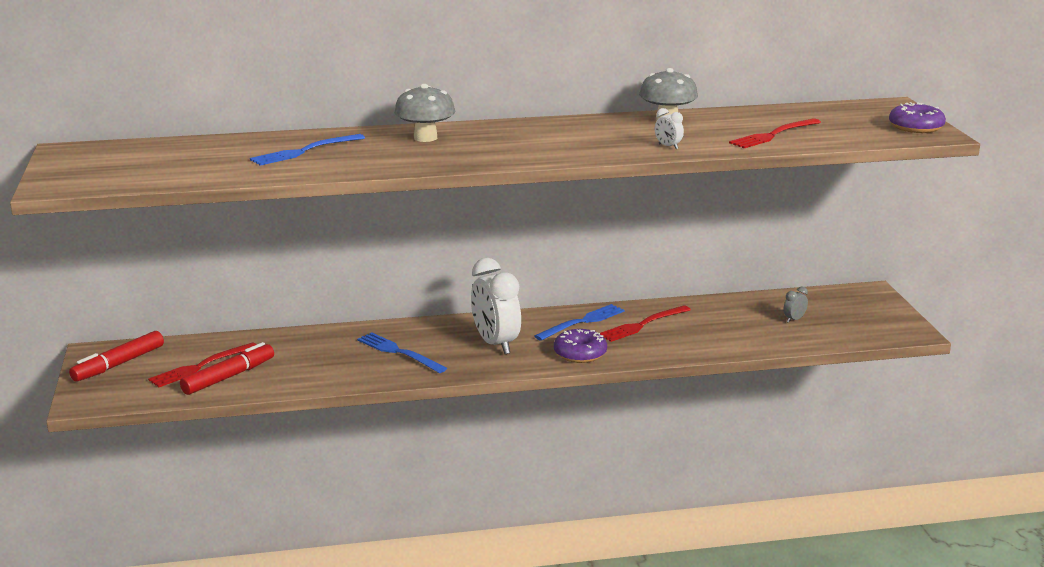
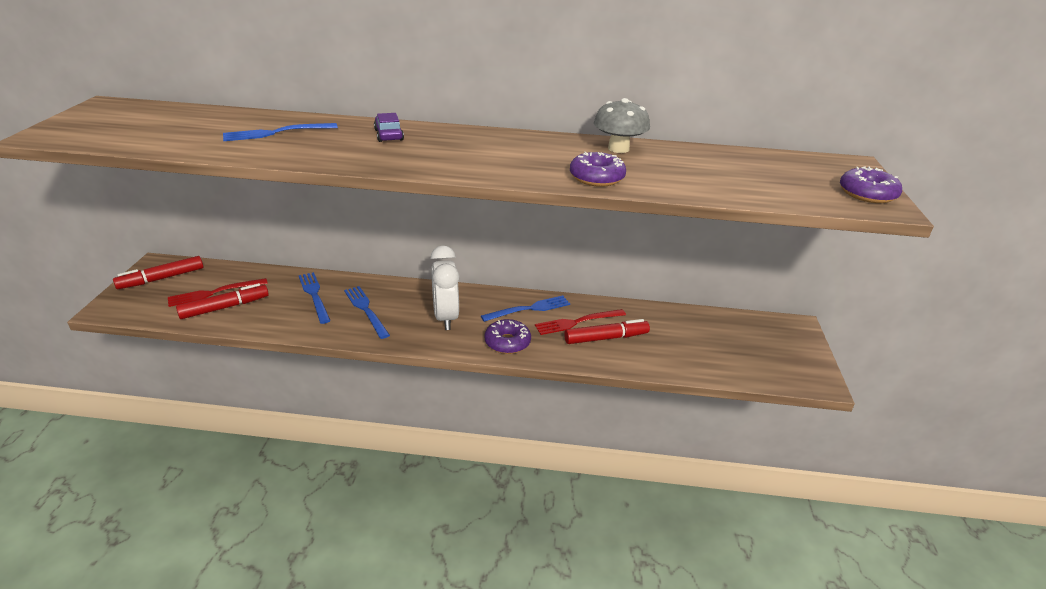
camera: 15 degrees right, 10 degrees up
(325, 349) = (314, 295): none -> blue fork
(425, 138) = (389, 135): grey mushroom -> purple car
(668, 146) = (596, 178): white clock -> purple donut
(681, 333) = (606, 338): none -> red marker
(772, 135) = (710, 180): red fork -> none
(794, 319) = (713, 344): grey clock -> none

